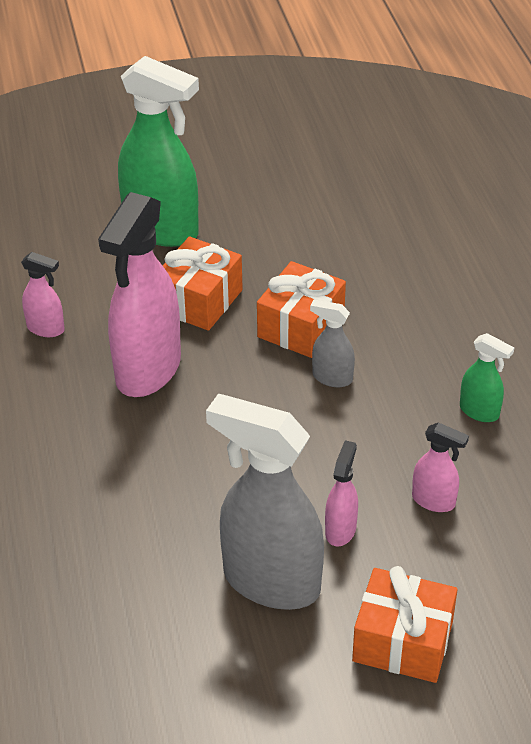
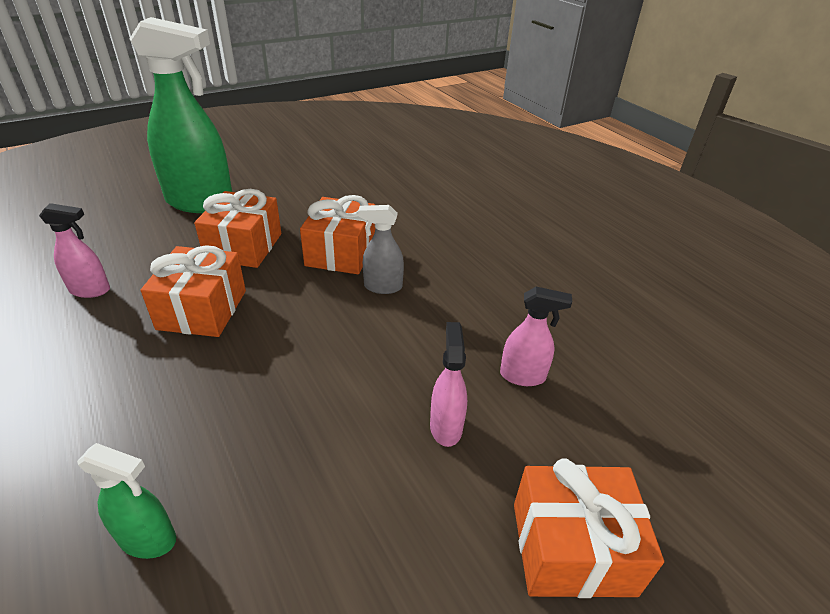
camera: 20 degrees left, 5 degrees down
(148, 370) = (202, 309): pink spray bottle -> orange gift
(270, 581) = (390, 509): grey spray bottle -> none
(479, 411) = (521, 292): green spray bottle -> green spray bottle (148, 539)

